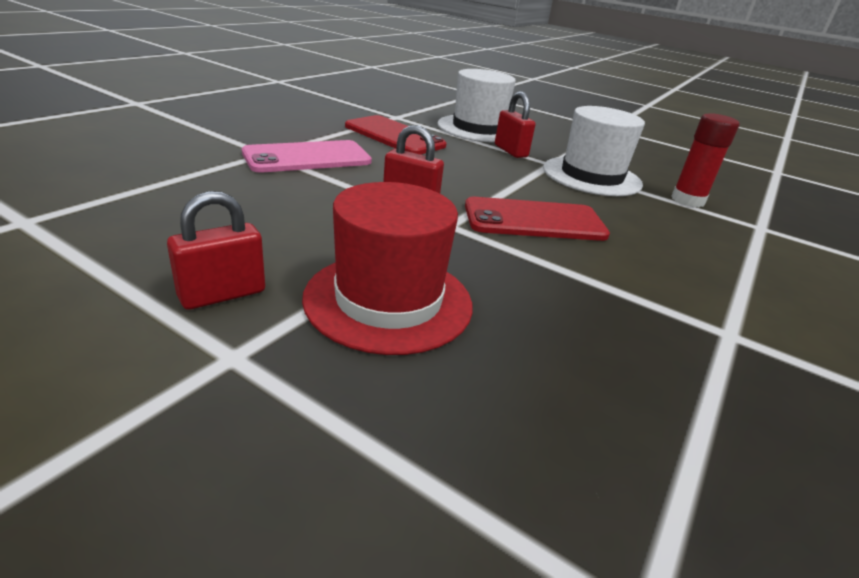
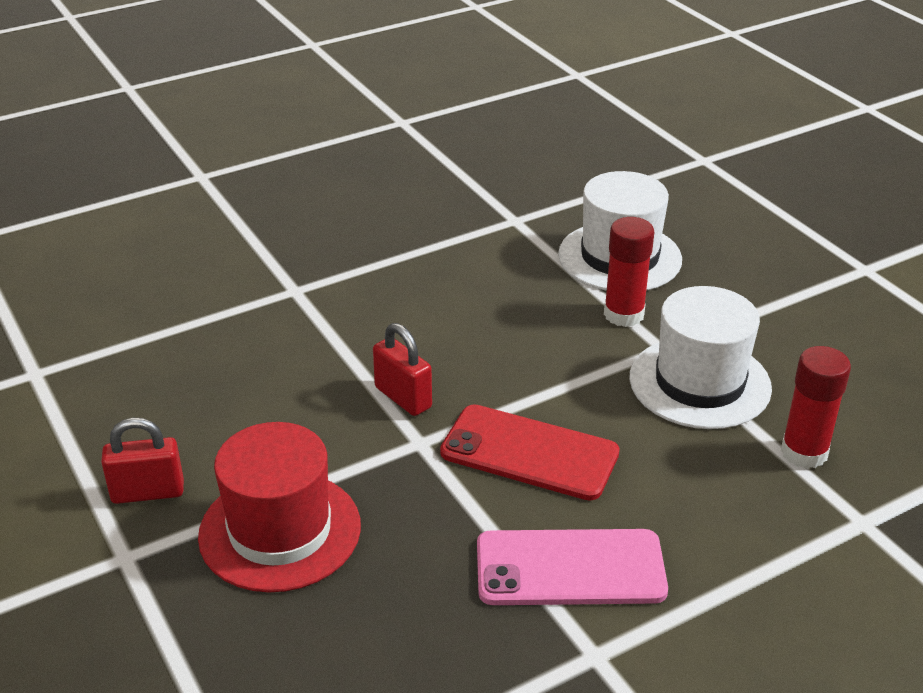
camera: 30 degrees right, 5 degrees up
(307, 157) = (336, 303): pink phone -> pink phone (570, 568)
(394, 136) = (477, 267): red phone -> none
(510, 151) = (623, 314): red padlock -> red glue stick

